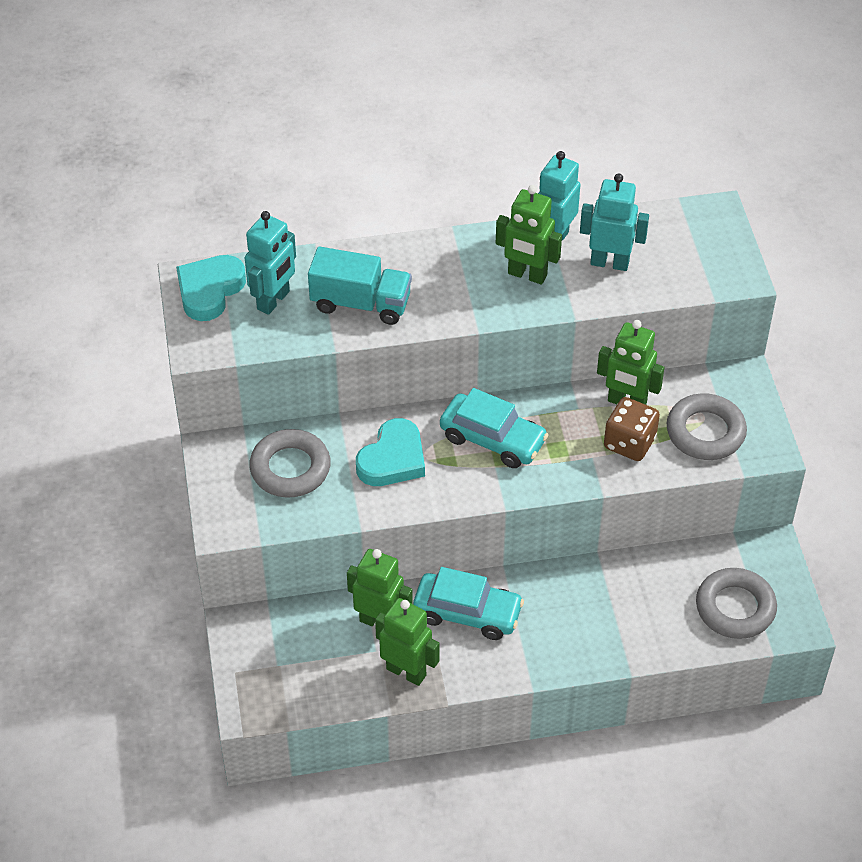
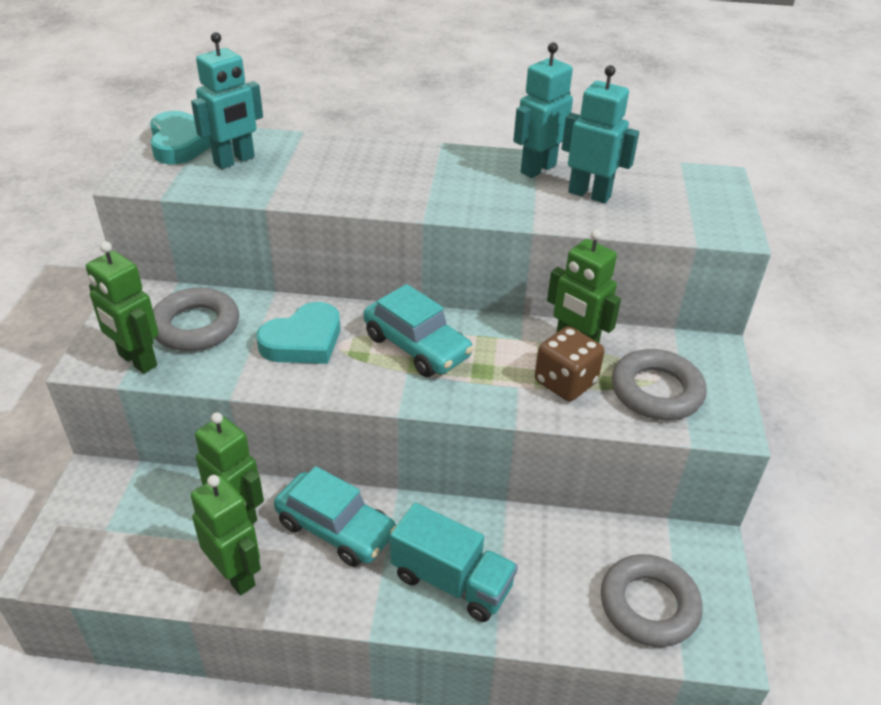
camera: 15 degrees right, 10 degrees down
(209, 290) = (181, 143): turquoise heart -> turquoise heart turned 120 degrees clockwise
(360, 303) = (316, 178): turquoise truck -> turquoise truck (451, 581)
(527, 275) = (497, 188): green robot -> green robot (137, 360)

